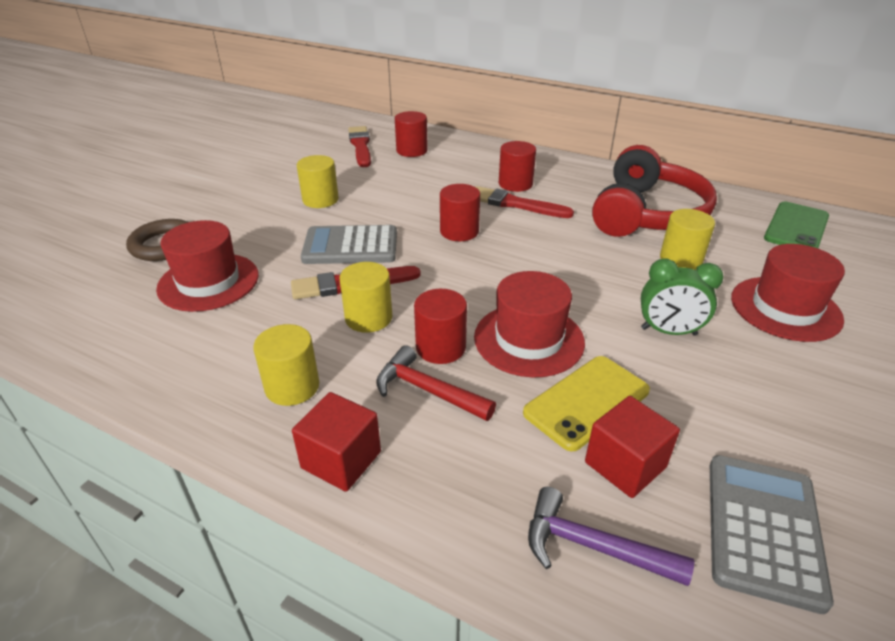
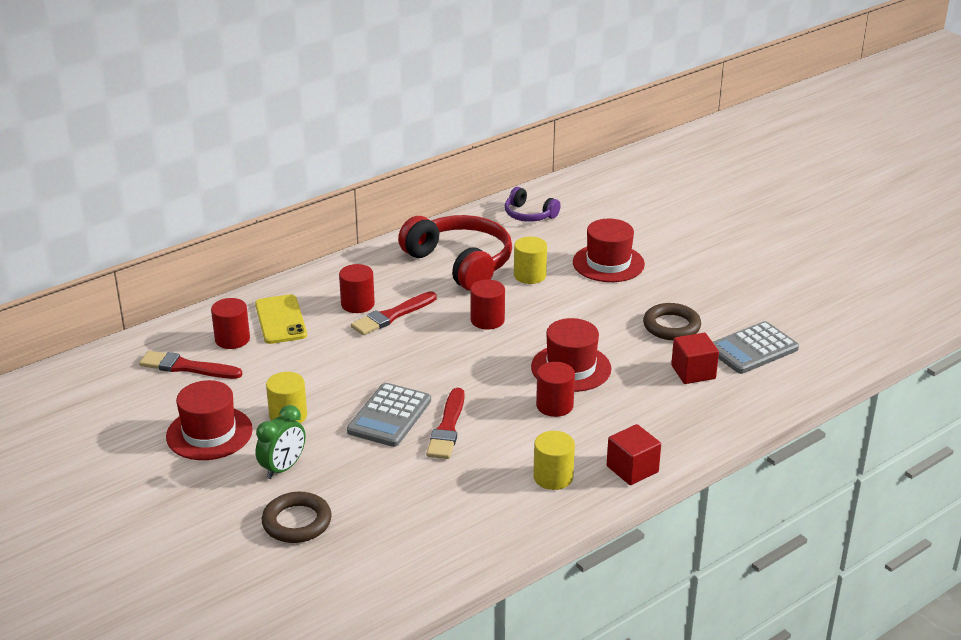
camera: 65 degrees left, 5 degrees down
(208, 282) = (385, 501): red hat -> red hat (209, 433)
(368, 318) = (499, 428): yellow cylinder -> none
(428, 390) = (593, 422): red hammer -> none
(459, 231) = (412, 356): red cylinder -> red cylinder (487, 320)
(586, 402) = (640, 367): yellow phone -> yellow phone (280, 320)
(593, 546) = (736, 401): purple hammer -> none
(668, 331) = (600, 313): green clock -> green clock (283, 468)
(715, 407) = (671, 326): none -> brown ring
(763, 529) = (752, 349): grey calculator -> grey calculator turned 75 degrees counterclockwise
(796, 227) = (529, 215): green phone -> purple headphones

